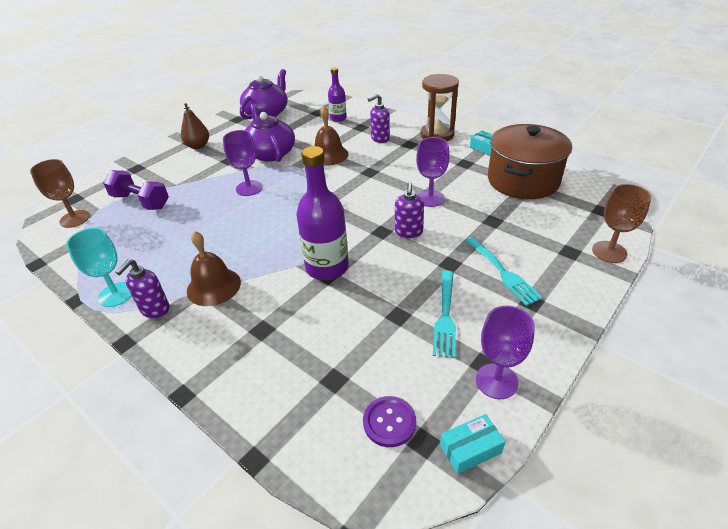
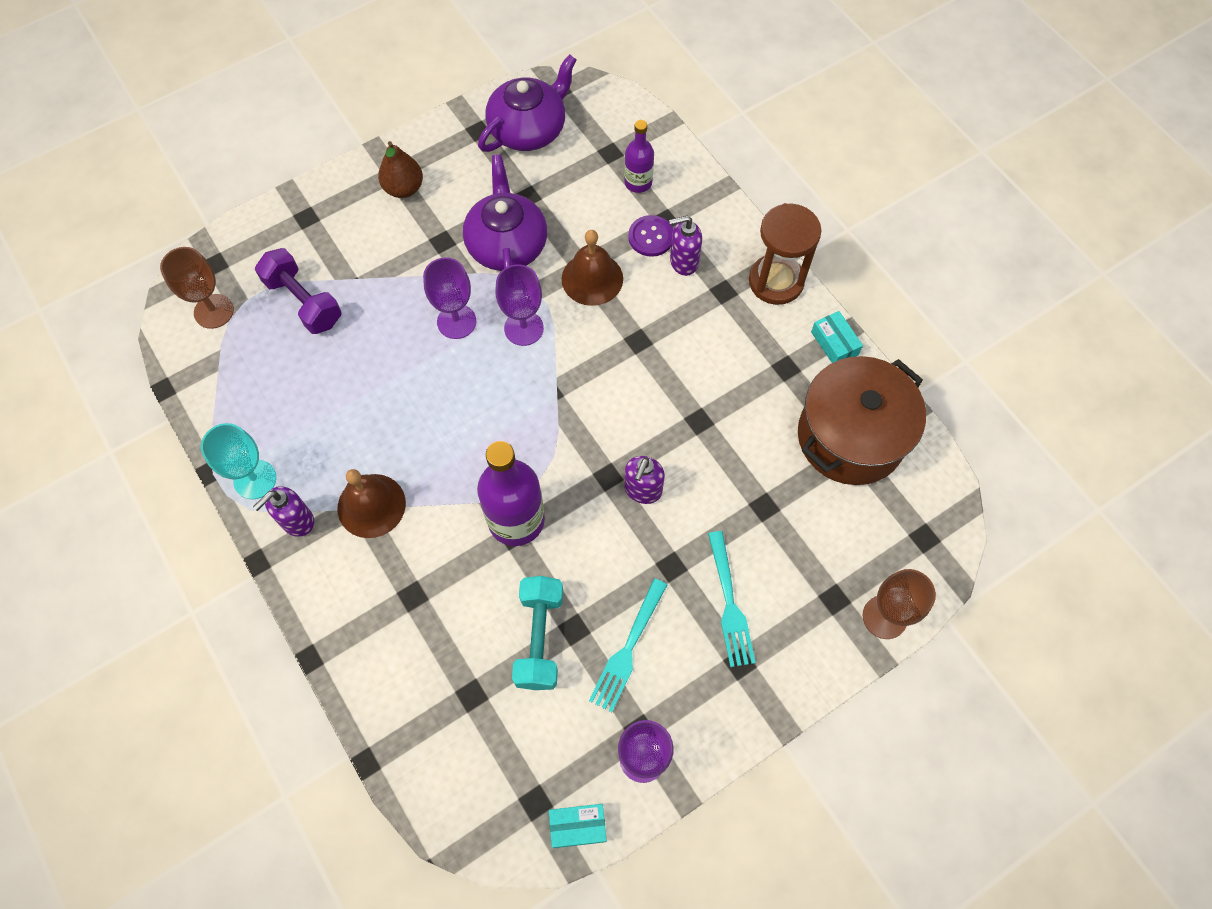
camera: 15 degrees right, 25 degrees up
(374, 328) = (539, 638): none -> turquoise dumbbell
(389, 422) = (510, 768): purple button -> purple button (651, 237)
(430, 198) = (700, 431): purple goblet -> purple goblet (524, 328)

